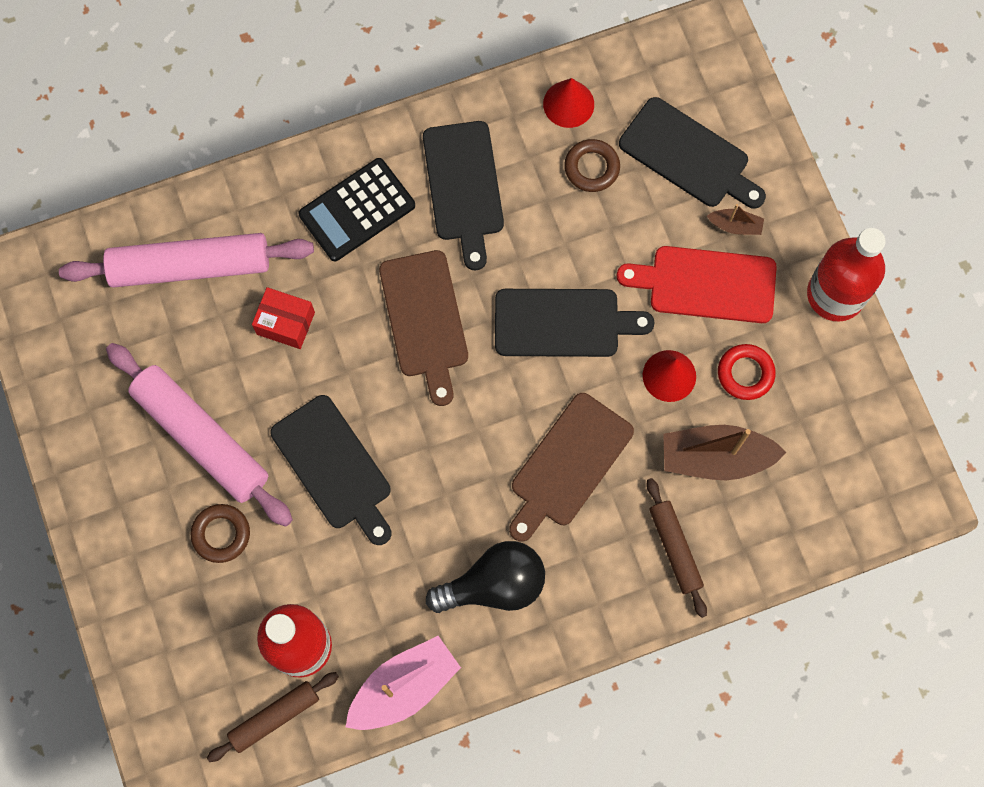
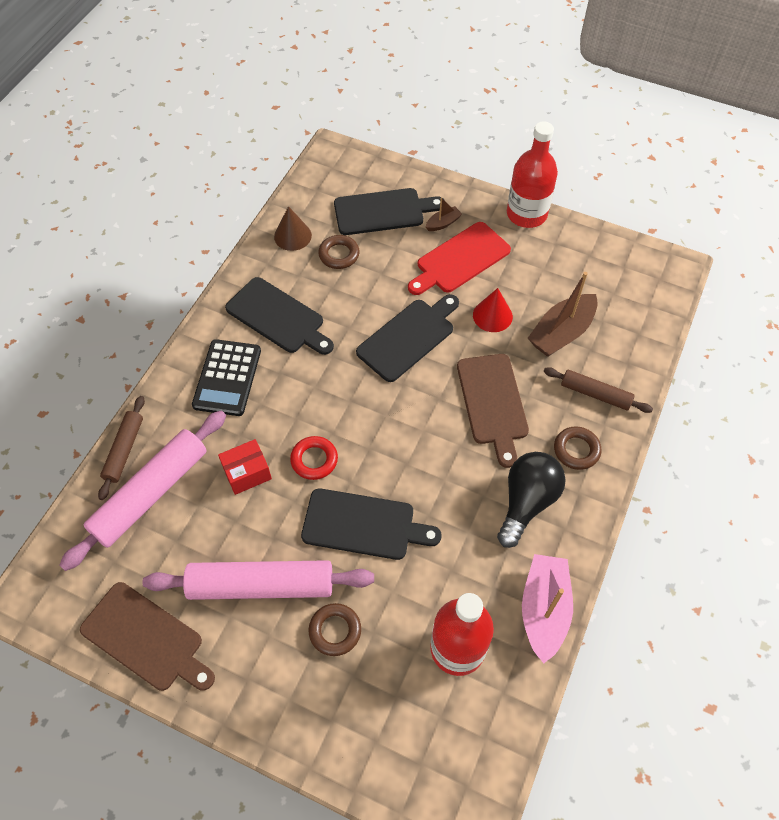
camera: 45 degrees left, 15 degrees down
(274, 717) = (489, 709): brown rolling pin -> brown rolling pin (124, 450)
(425, 320) = (330, 400): brown cutting board -> brown cutting board (146, 639)
(568, 104) = (292, 236): red cone -> brown cone
(593, 583) = (576, 450): none -> brown ring
(745, 373) = (528, 283): red ring -> red ring (314, 460)

